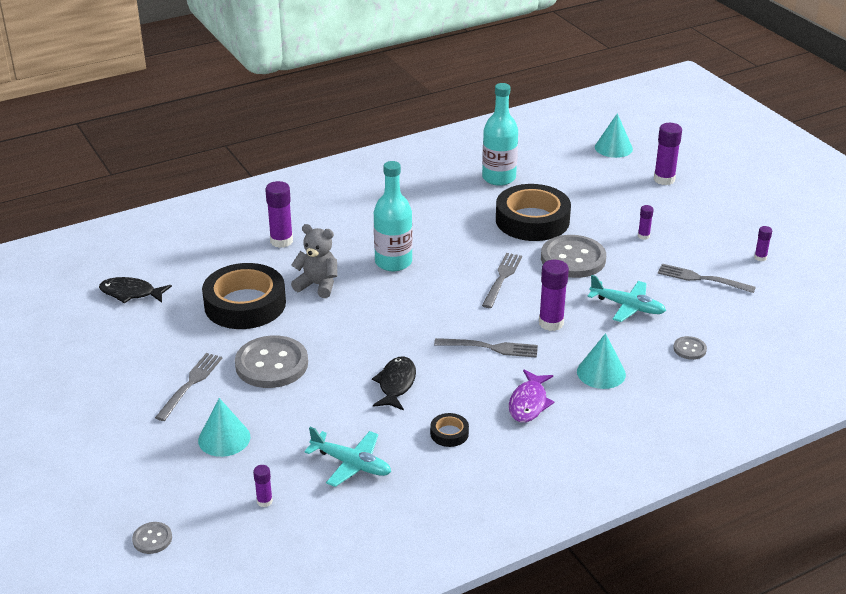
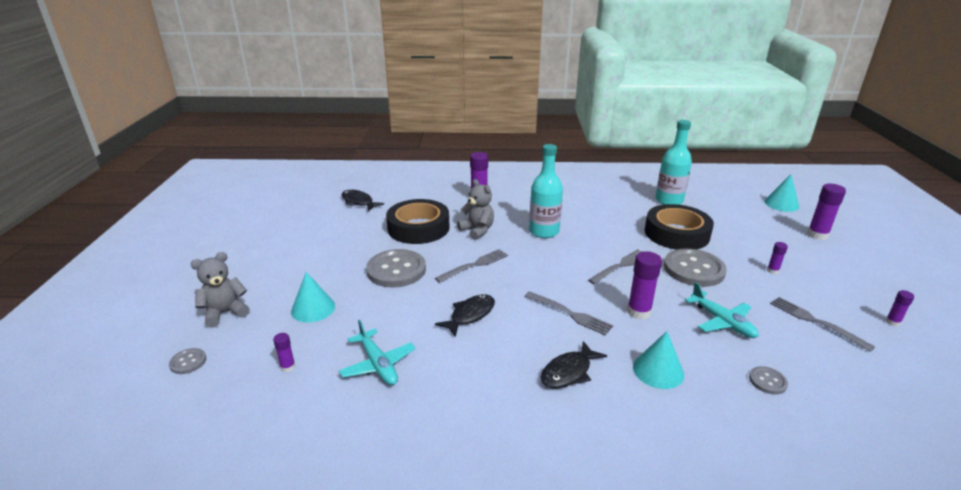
camera: 30 degrees right, 5 degrees down
(128, 480) = (225, 313): none -> grey teddy bear
(190, 384) = (333, 265): grey fork -> grey fork (475, 265)
(449, 433) = (477, 371): black tape -> none
(529, 403) = (568, 372): purple fish -> black fish

